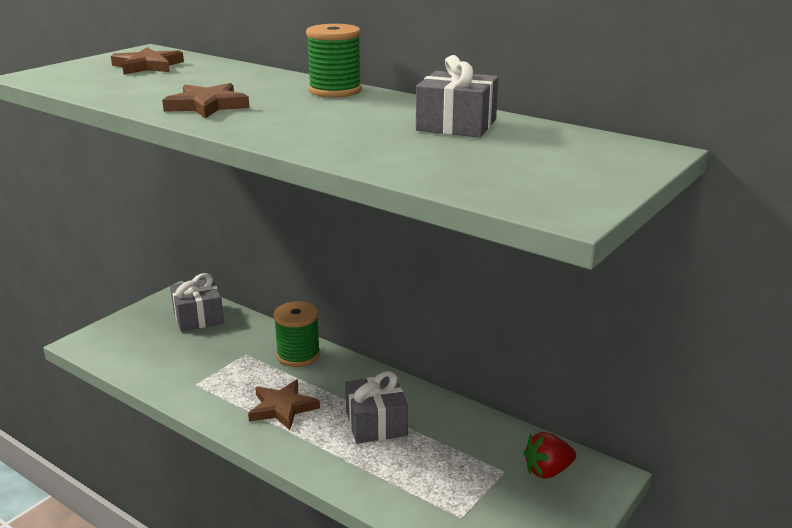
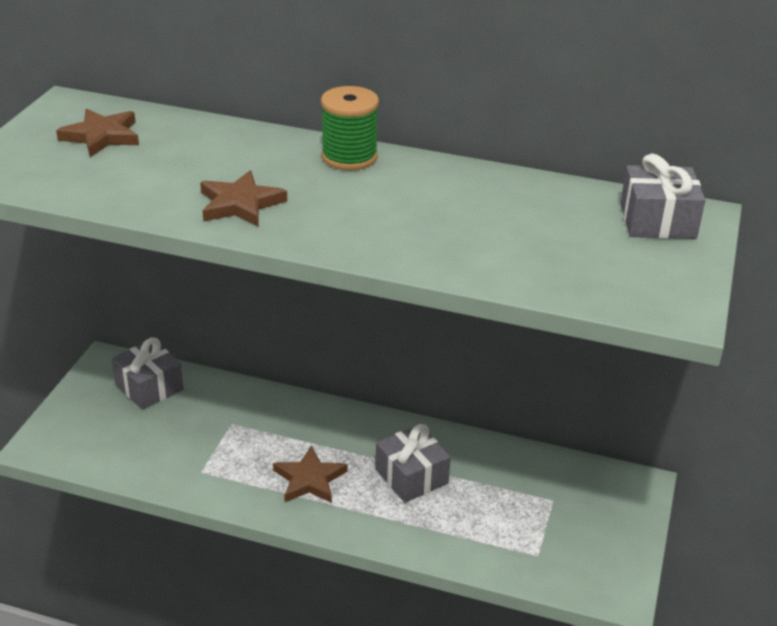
camera: 20 degrees left, 10 degrees up
(298, 355) = (289, 414): green spool -> none
(456, 125) = (510, 200): grey gift -> grey gift (657, 221)
(547, 471) = (590, 491): red strawberry -> none

